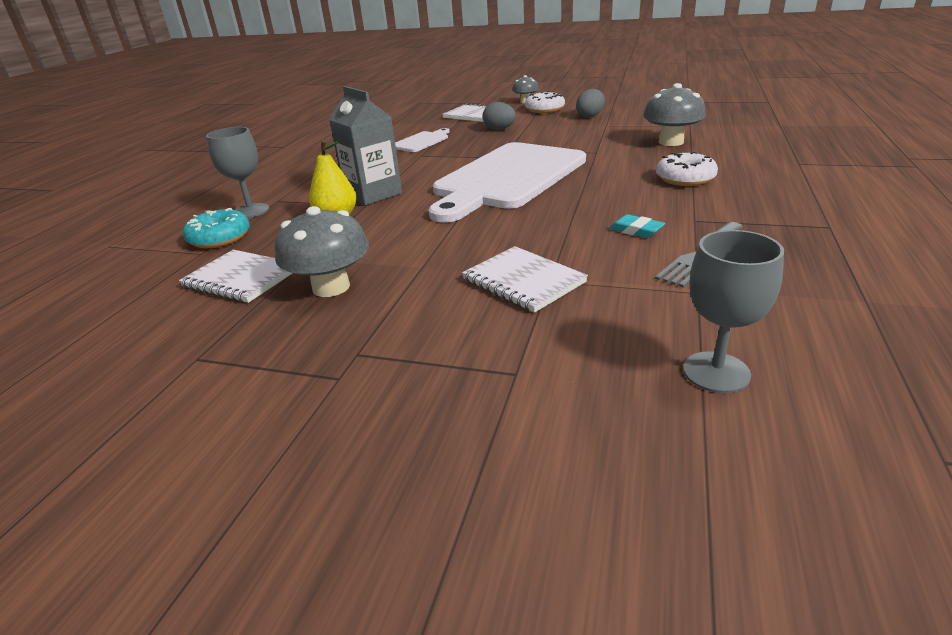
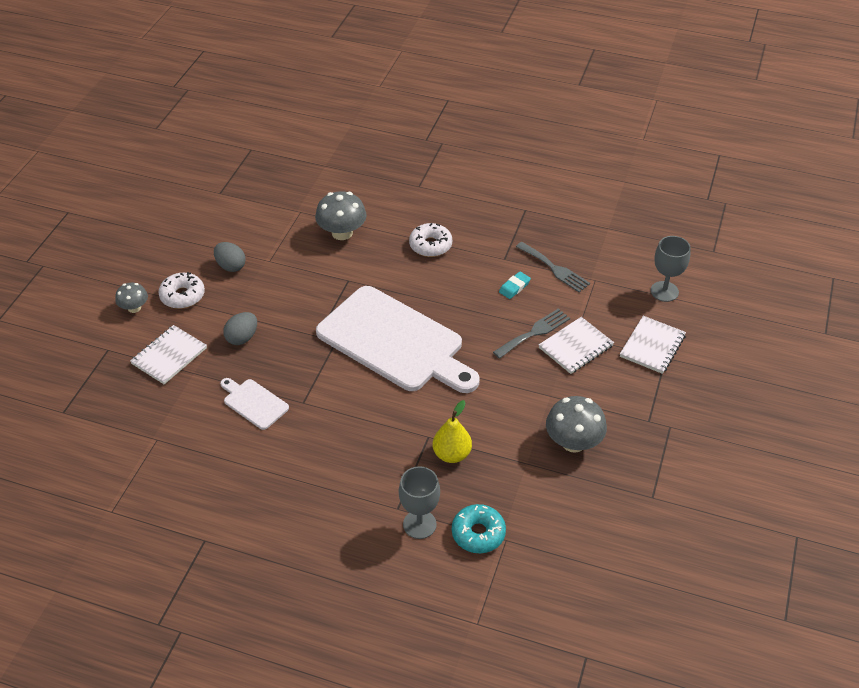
camera: 90 degrees left, 15 degrees up
(241, 278) = (554, 498): white notebook -> white notebook (652, 346)
(373, 194) = (404, 433): grey carton -> none
(546, 249) = (534, 332): none -> grey fork

